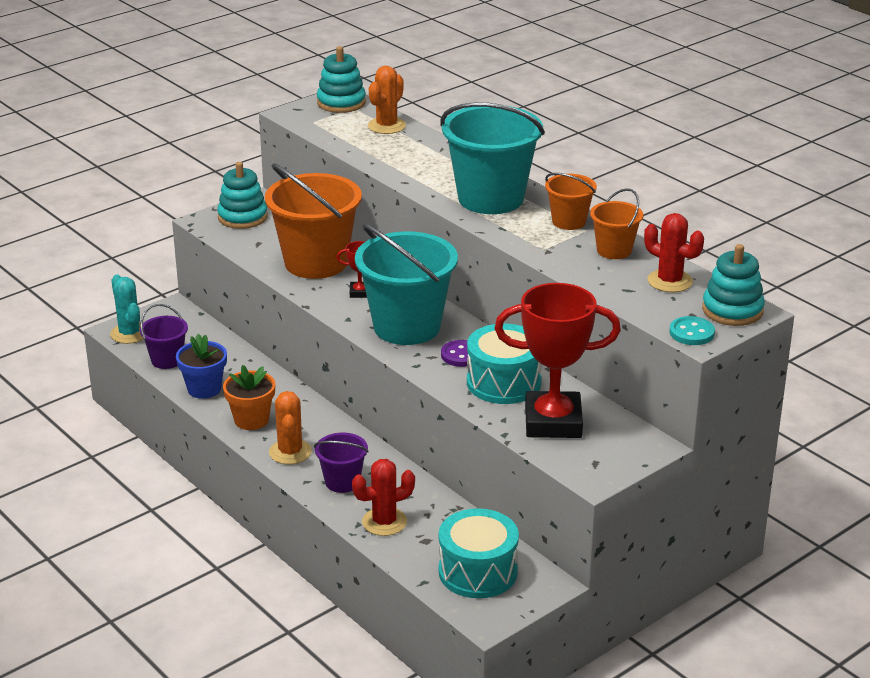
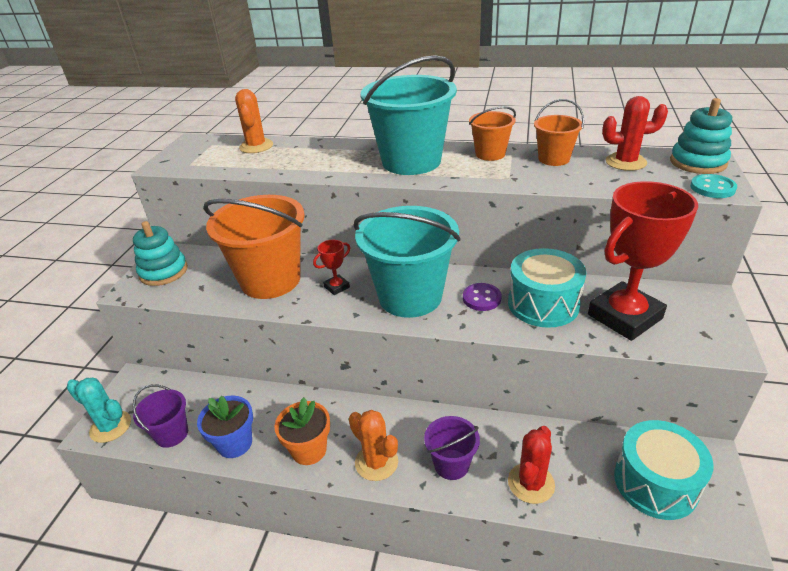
camera: 35 degrees left, 5 degrees up
(341, 103) = (197, 145): turquoise stacking toy -> none

